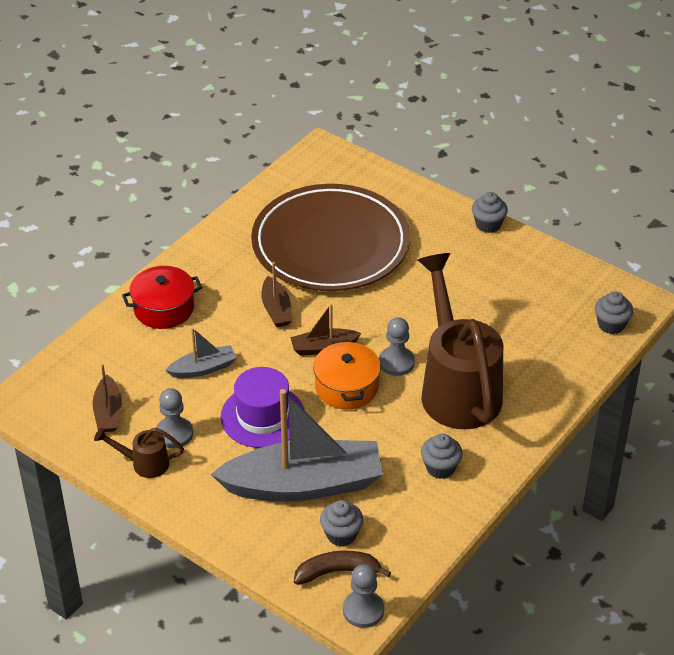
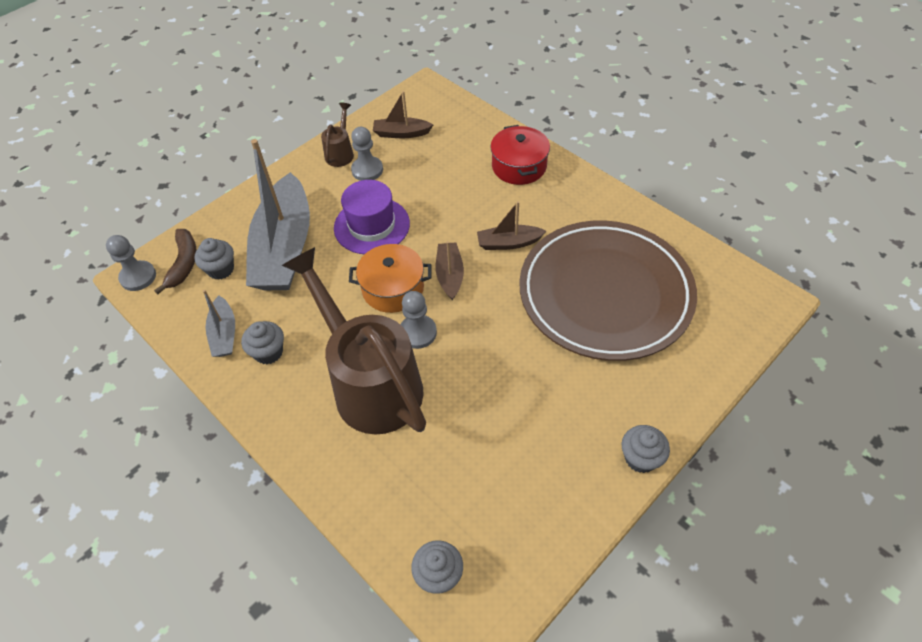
camera: 100 degrees right, 10 degrees up
(203, 368) = (439, 189): grey boat -> grey boat (224, 334)
(457, 387) = (370, 382): brown watering can -> brown watering can turned 120 degrees counterclockwise

